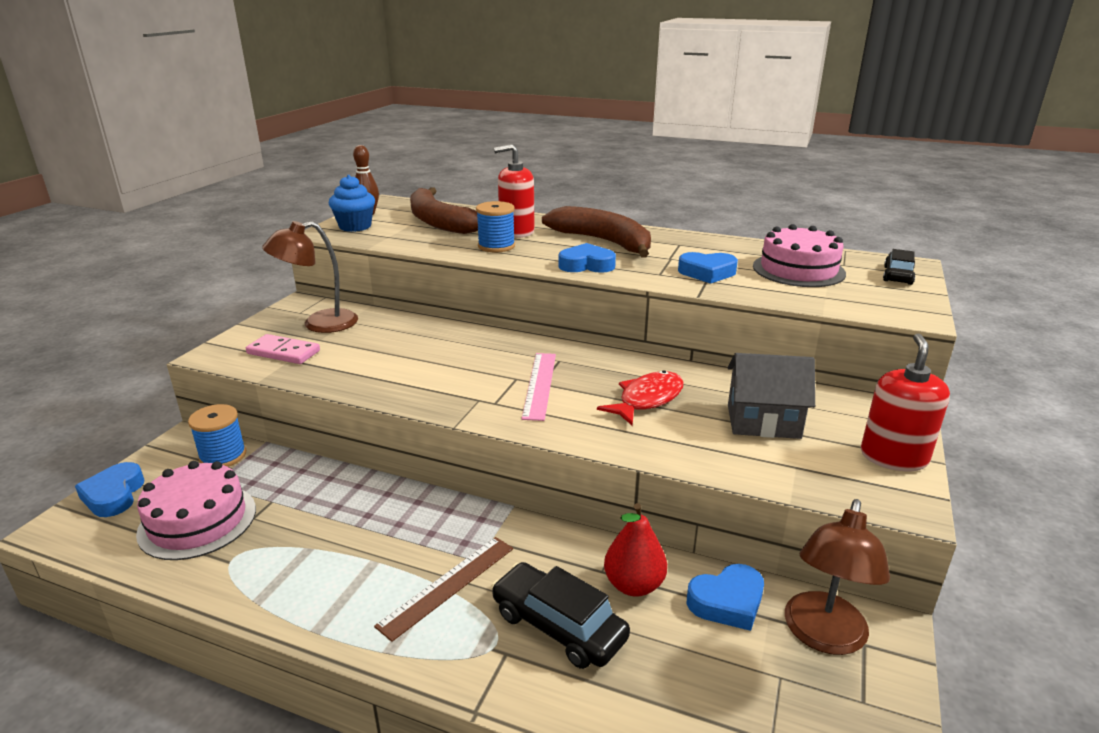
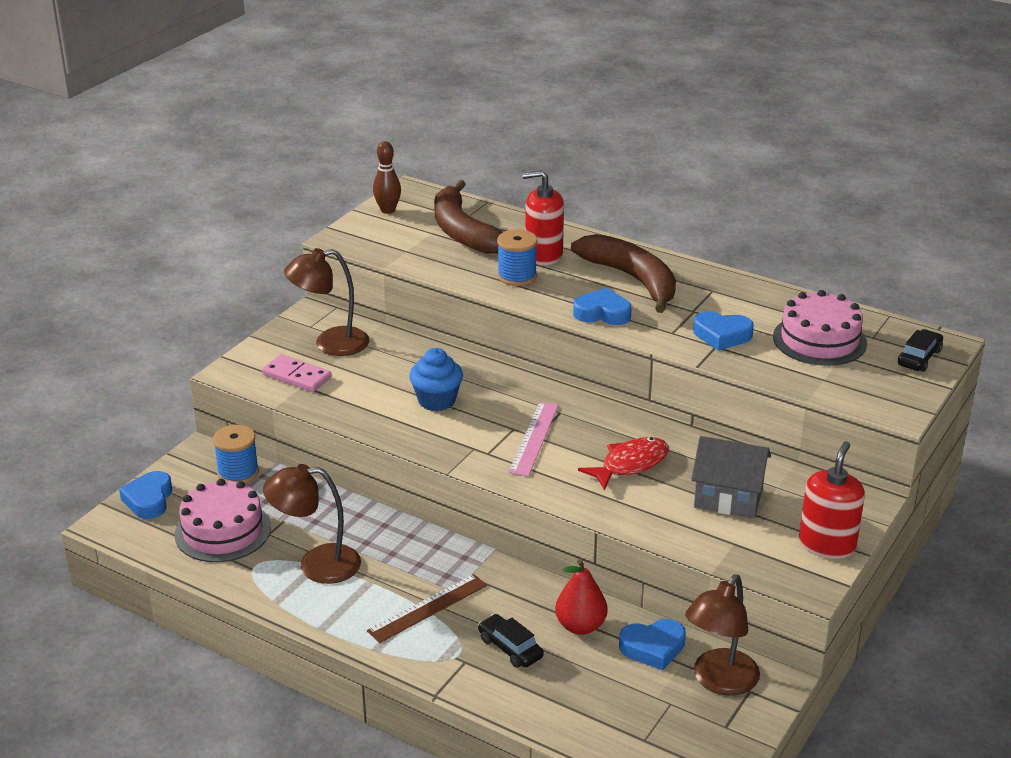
camera: 10 degrees right, 5 degrees up
(309, 547) = (316, 564): none -> brown lamp
(355, 226) = (373, 232): blue cupcake -> blue cupcake (437, 400)
(558, 626) = (510, 648): black car -> black car, size x0.65

